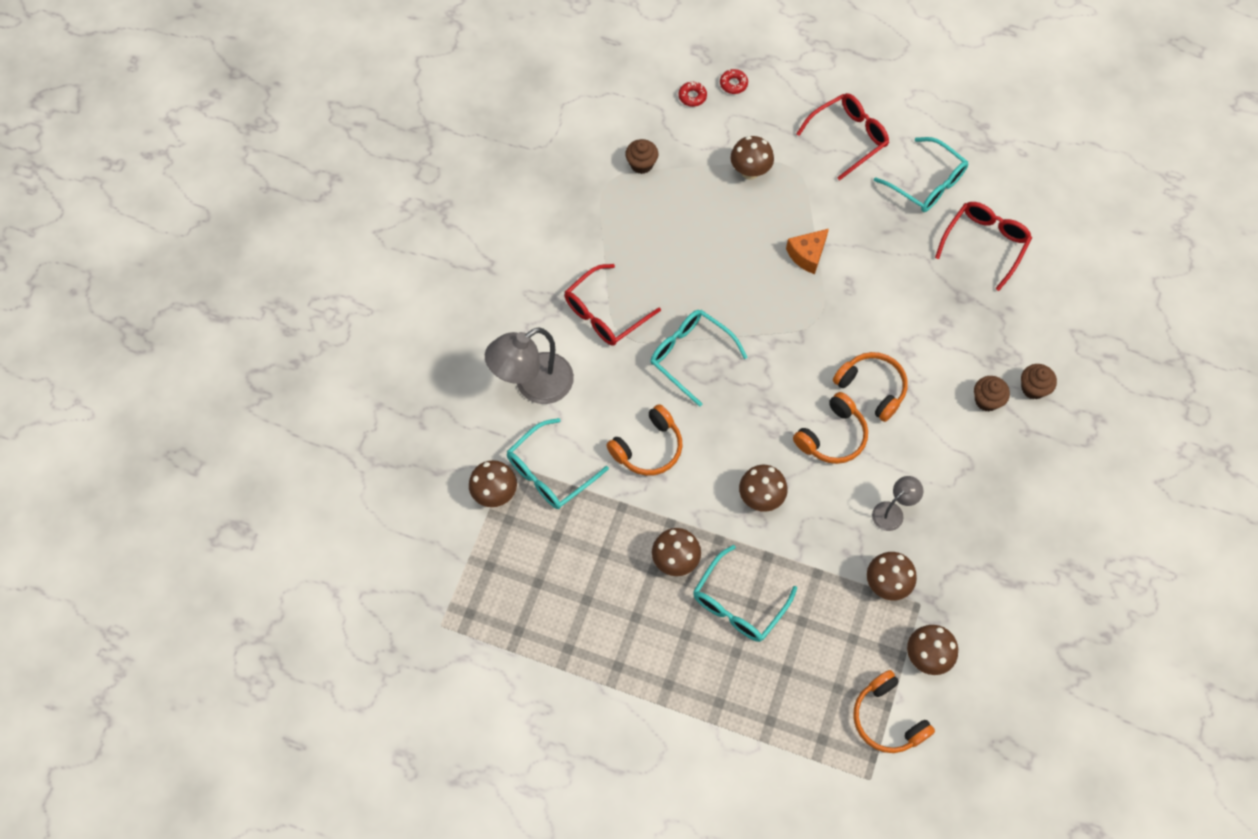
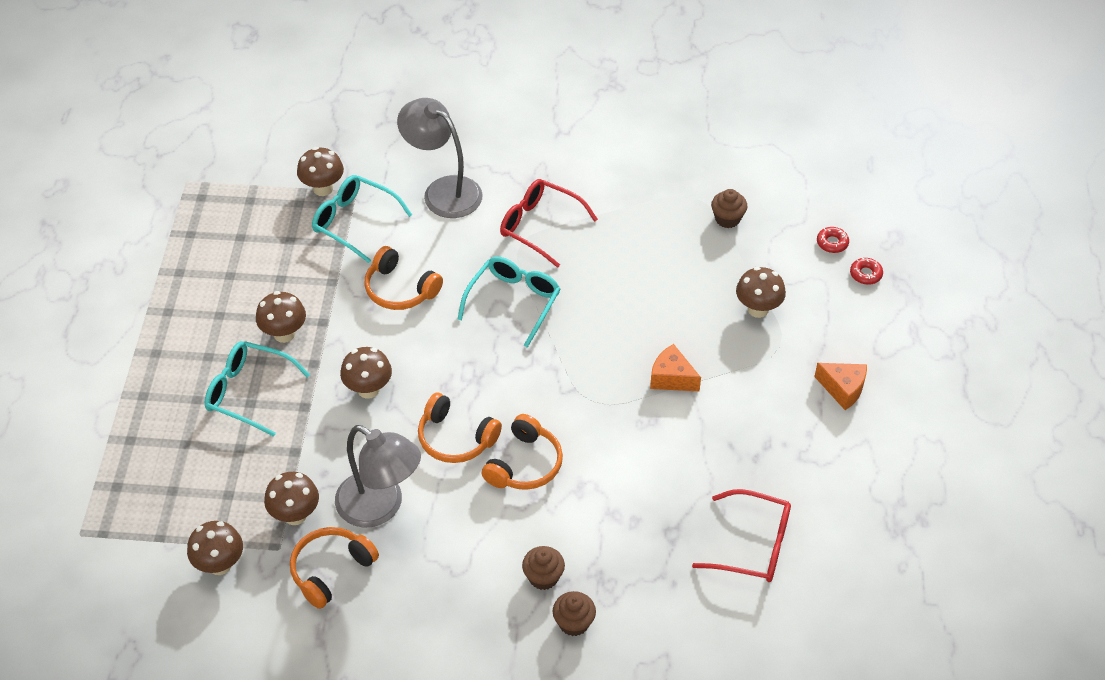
camera: 75 degrees right, 15 degrees down
(848, 137) = (843, 389): red glasses -> orange cheese
(887, 718) = (146, 539): orange headphones -> orange headphones (331, 570)
(892, 512) = (380, 507): grey lamp -> grey lamp, size x1.92
(927, 183) = (813, 474): turquoise glasses -> none

